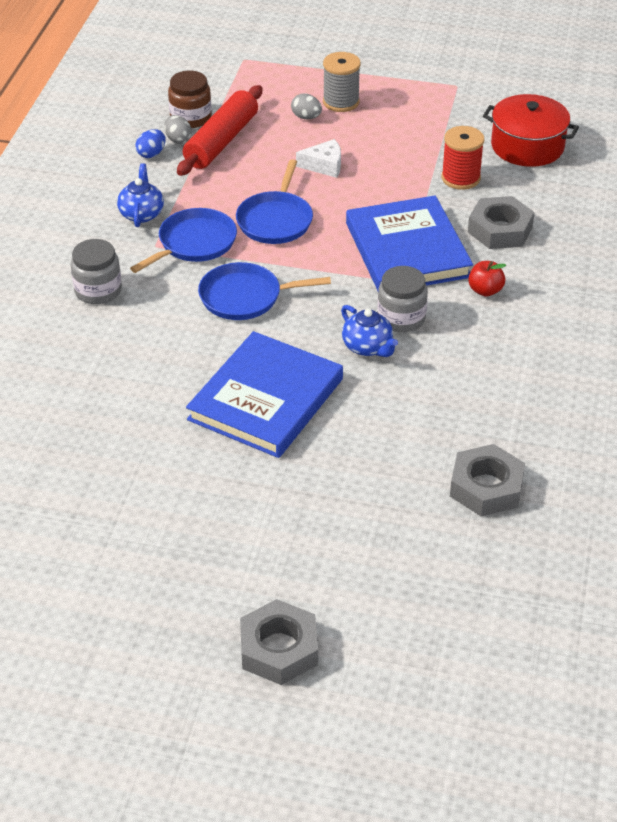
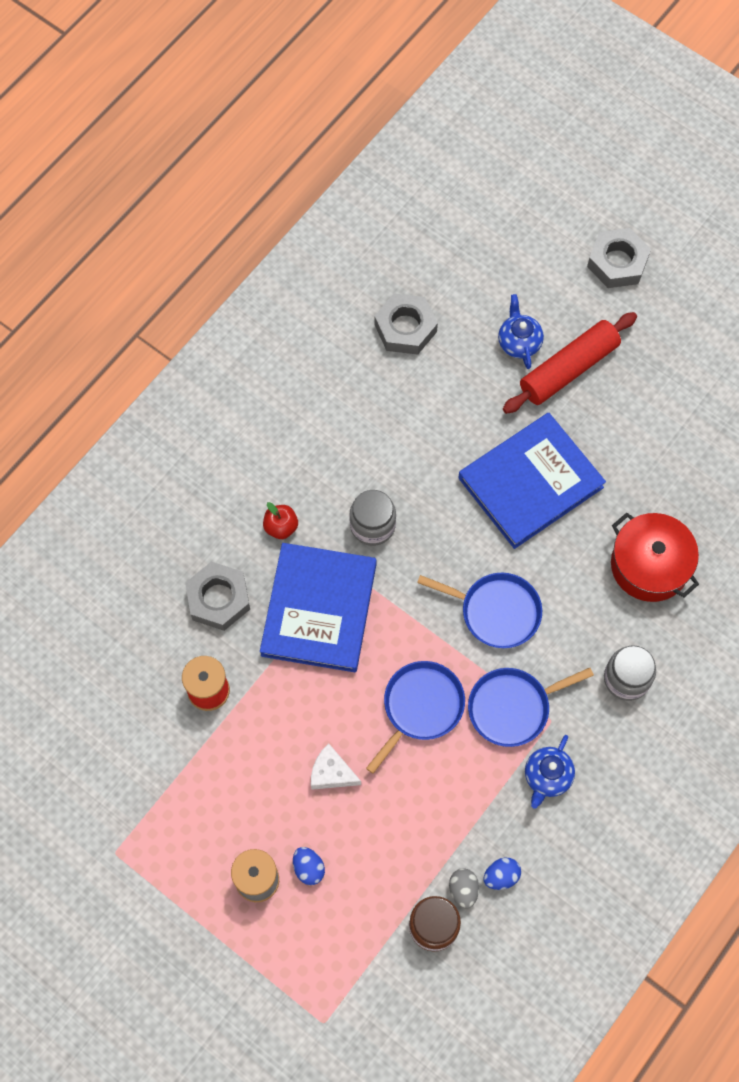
camera: 155 degrees left, 25 degrees up
(221, 141) = (418, 865): red rolling pin -> red rolling pin (568, 369)
(306, 117) = (308, 868): grey egg -> blue egg
(368, 347) = (419, 504): blue teapot -> blue teapot (519, 342)
(527, 146) = (111, 711): red pot -> red pot (649, 565)

